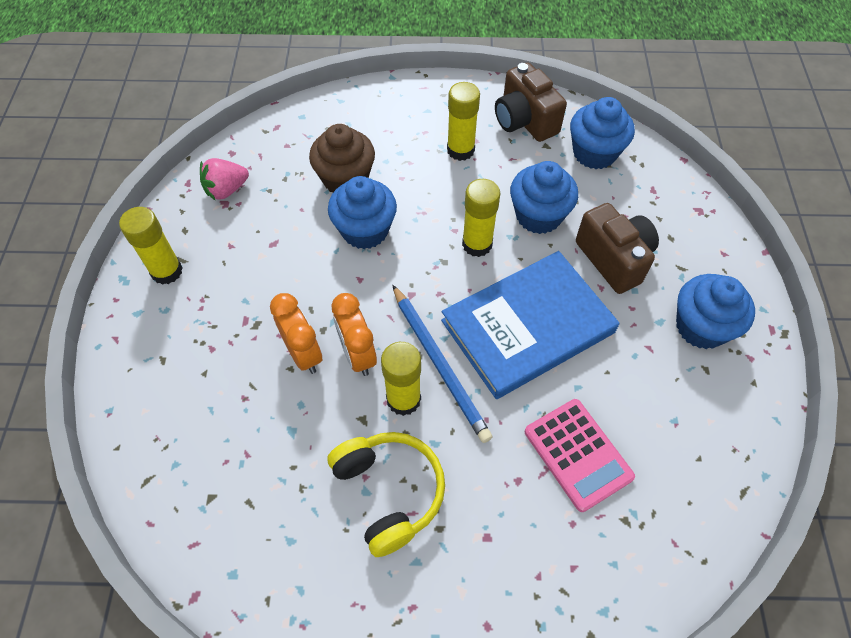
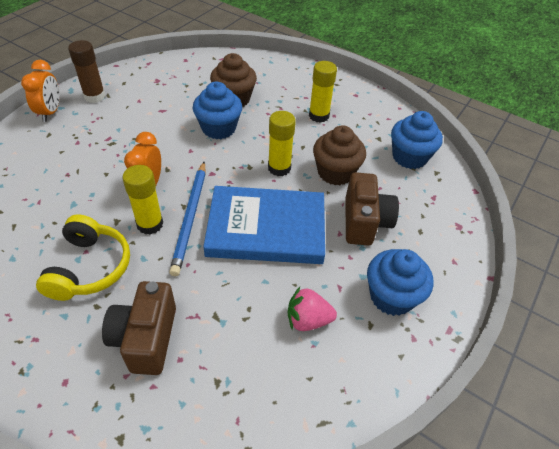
camera: 30 degrees right, 10 degrees down
(167, 271) = (94, 96): yellow glue stick -> brown glue stick
(226, 190) = (164, 75): pink strawberry -> pink strawberry (308, 320)
(303, 354) = (120, 170): orange clock -> orange clock (50, 112)
(524, 121) = (377, 119): brown camera -> brown camera (145, 338)
(538, 216) = (335, 172): blue cupcake -> brown cupcake
(578, 454) = (225, 320): pink calculator -> none

